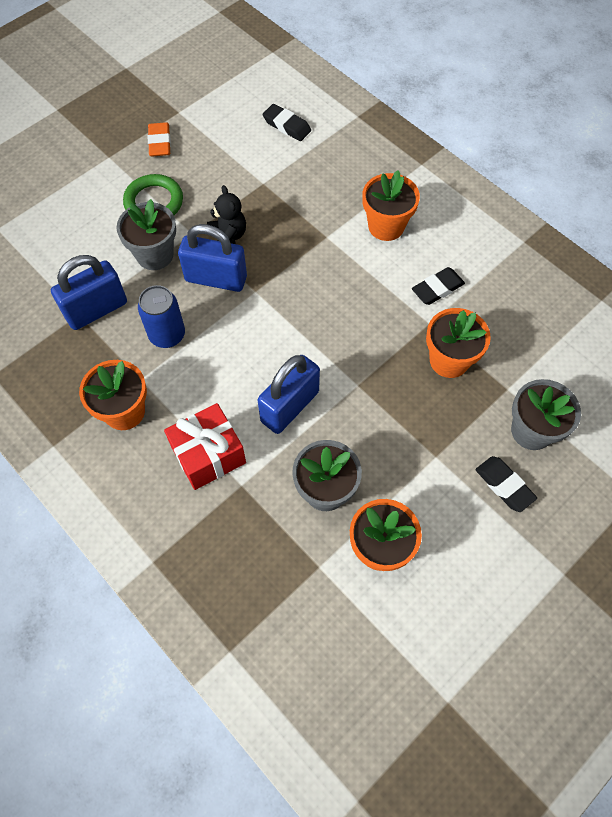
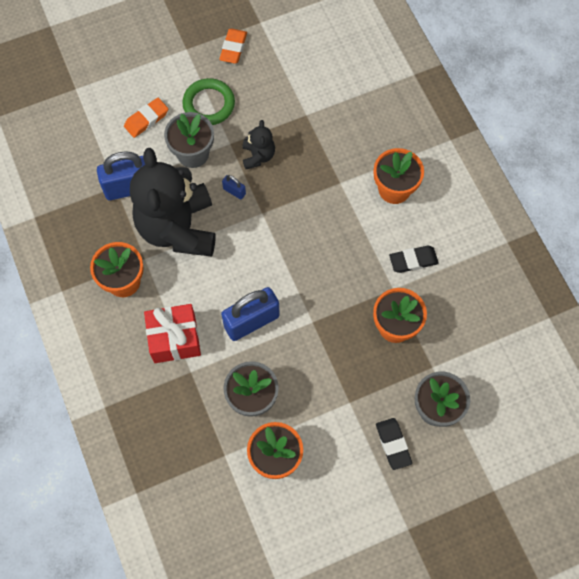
camera: 20 degrees right, 5 degrees up
(90, 236) = (146, 119): none -> orange eraser
(167, 335) = (178, 228): blue can -> black teddy bear
(216, 279) = (234, 191): blue padlock -> blue padlock, size x0.44
(287, 126) = (348, 65): black eraser -> none

